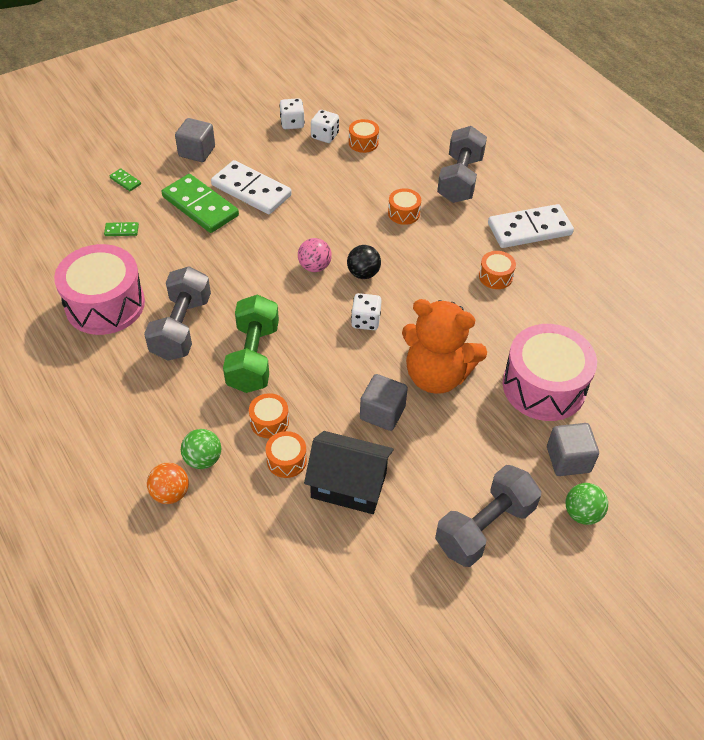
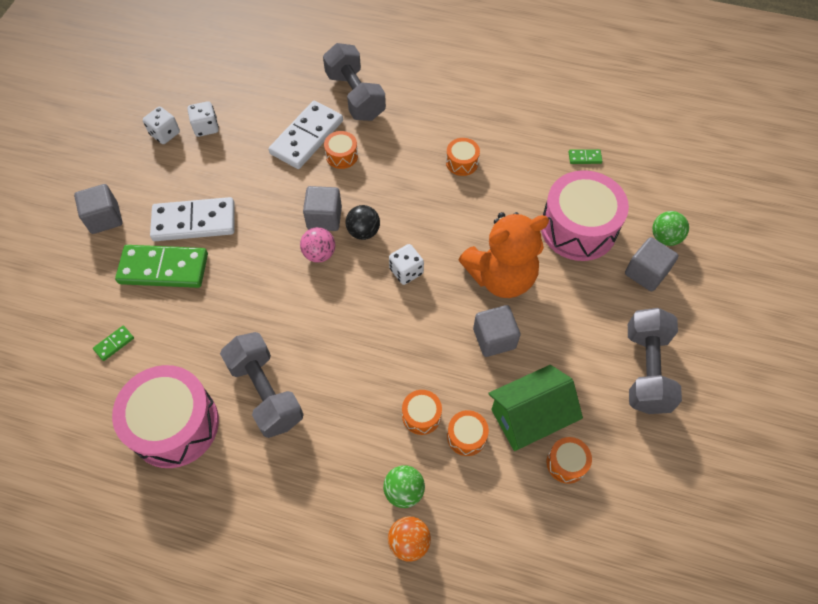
camera: 40 degrees left, 10 degrees up
(125, 181) = (65, 293): green domino -> green domino (584, 157)
(253, 357) = (352, 371): green dumbbell -> none
(344, 246) = (324, 218): none -> grey cube
(348, 485) = (529, 417): black house -> green house
(363, 143) = (245, 113): orange drum -> orange drum (566, 463)
(529, 229) = (447, 105): white domino -> white domino (307, 137)
(582, 513) = (691, 306): green ball -> green ball (665, 237)

